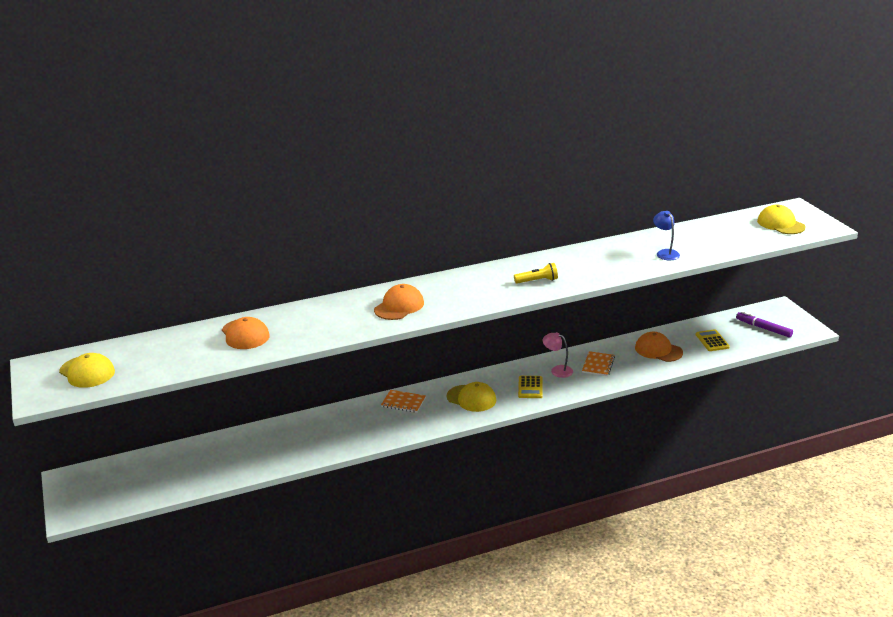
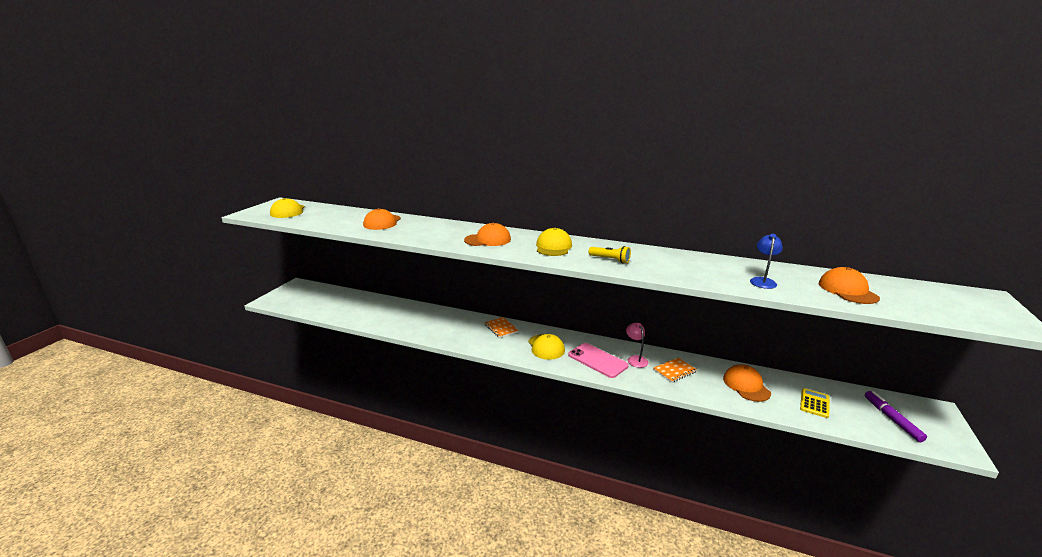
camera: 40 degrees right, 5 degrees down
(530, 387) = (597, 360): yellow calculator -> pink phone
(721, 238) = (847, 290): none -> orange cap
(780, 224) = (946, 303): yellow cap -> yellow cap (553, 247)

